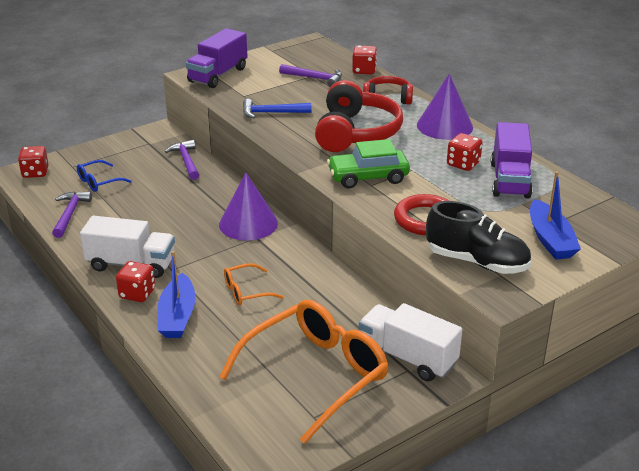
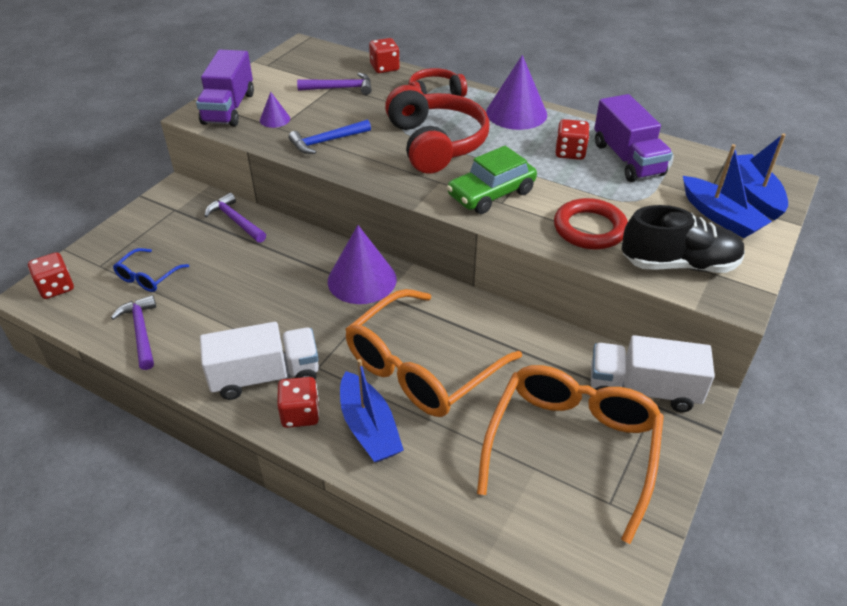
camera: 25 degrees left, 10 degrees up
(245, 89) = (275, 119): none -> purple cone
(247, 291) = (423, 367): orange glasses -> orange glasses, size x2.21
(600, 231) = (753, 194): none -> blue boat

